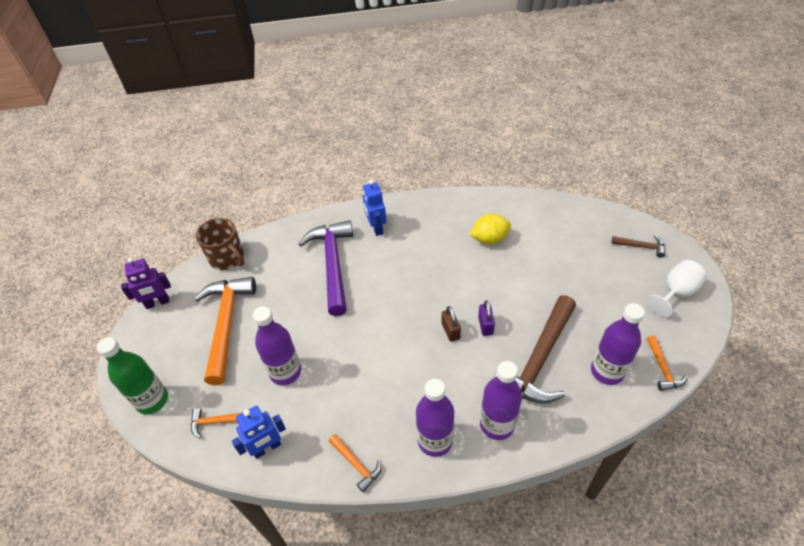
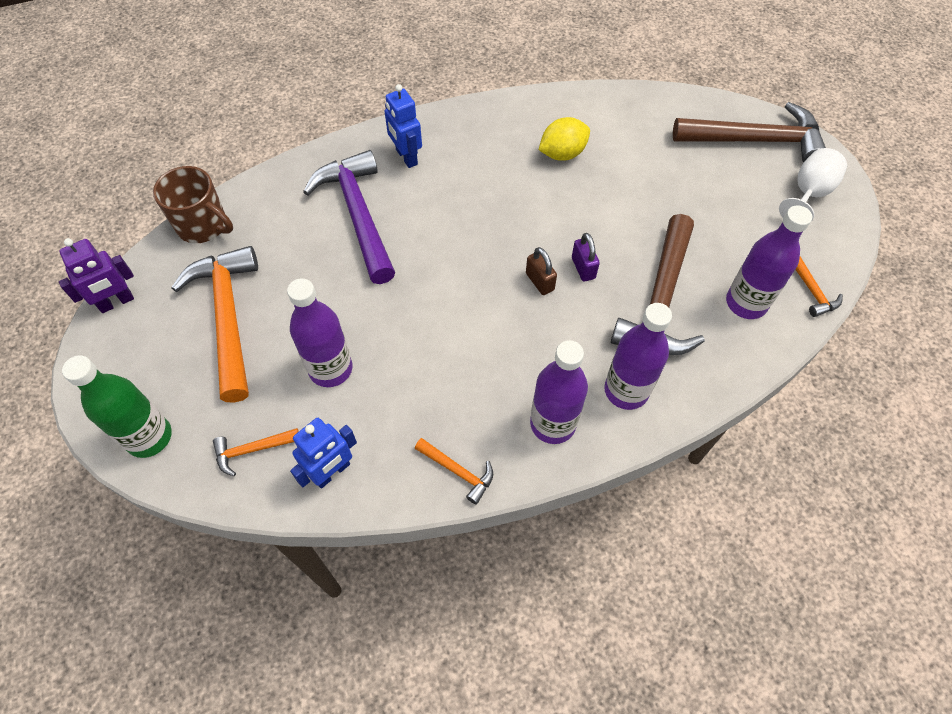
camera: 15 degrees left, 10 degrees up
(641, 246) = (755, 140): brown hammer -> brown hammer, size x2.20

